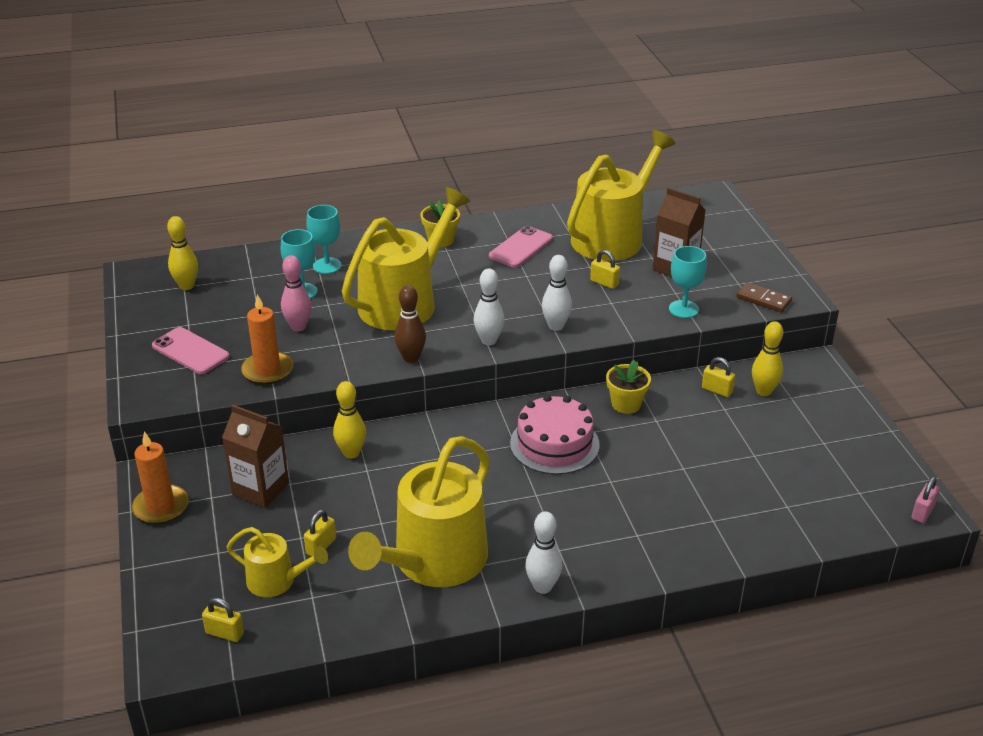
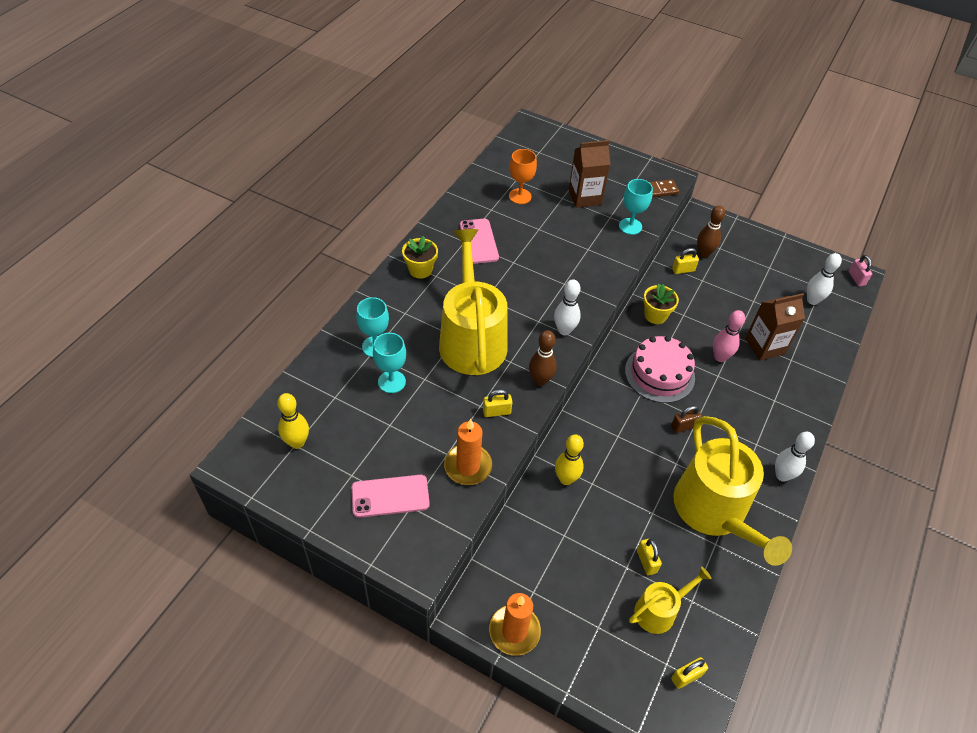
camera: 50 degrees left, 15 degrees up
(261, 489) = (554, 556): brown carton -> brown carton (765, 346)
(298, 327) = (433, 413): pink bowling pin -> pink bowling pin (720, 357)
(511, 491) = (683, 426): none -> brown padlock
(556, 326) = (584, 290): white bowling pin -> white bowling pin (812, 300)
(604, 283) = (564, 236): yellow padlock -> yellow padlock (496, 412)
(612, 237) = (520, 196): yellow watering can -> orange goblet
(763, 391) = (703, 253): yellow bowling pin -> brown bowling pin

